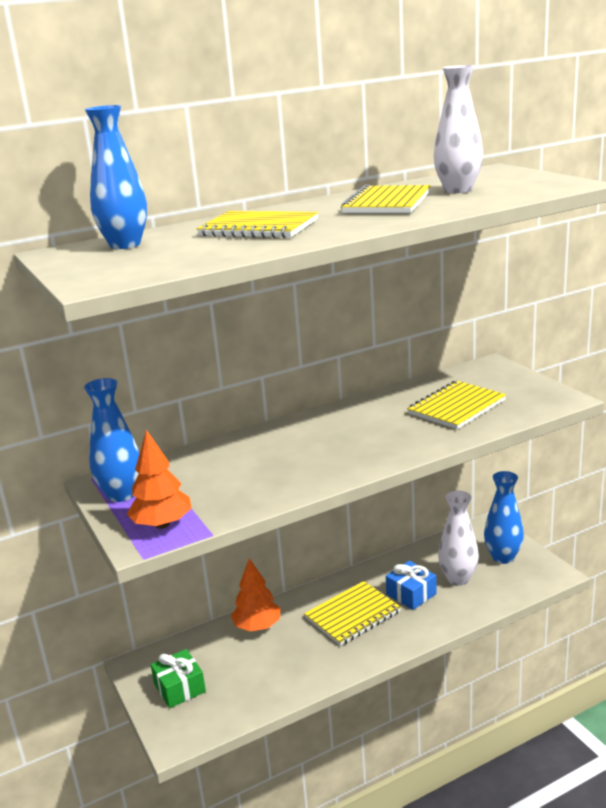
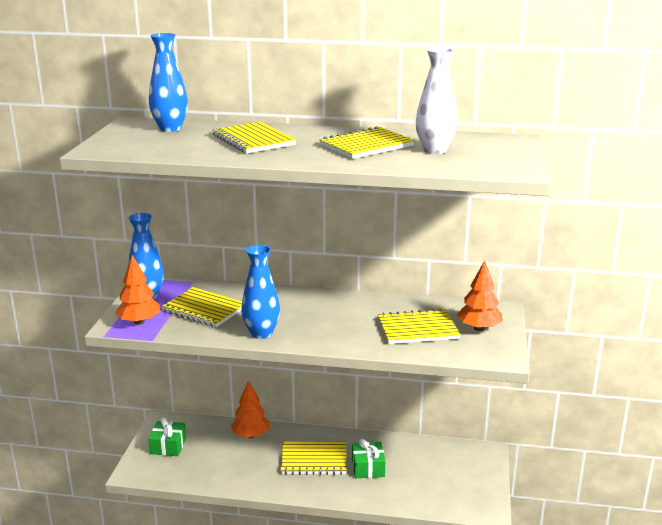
camera: 35 degrees right, 0 degrees up
(216, 479) = (204, 309): none -> yellow notebook
(411, 594) = (368, 468): blue gift -> green gift
(458, 578) = (413, 475): white vase -> none
(503, 385) = (479, 328): none -> orange tree
(503, 557) = (466, 478): blue vase -> blue vase (261, 333)

